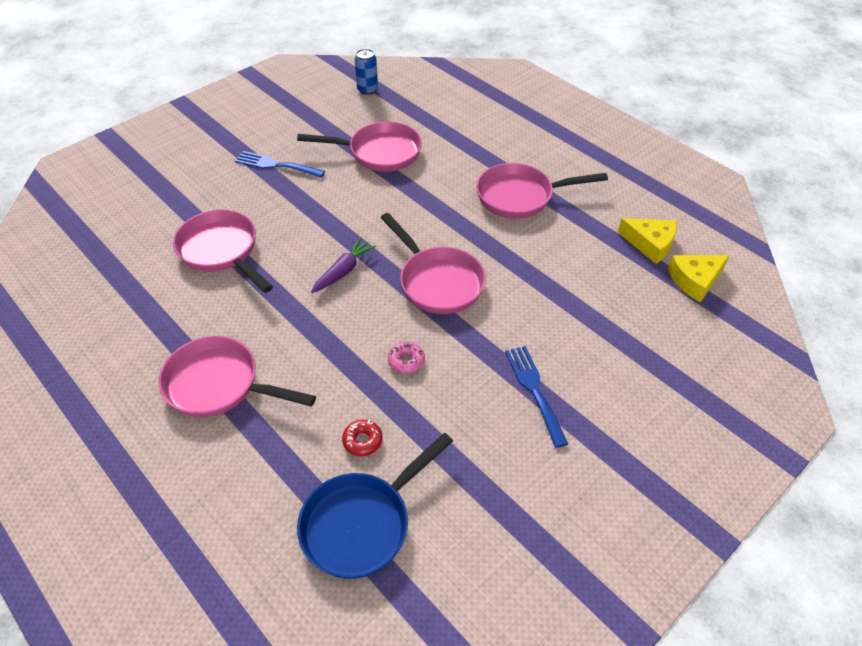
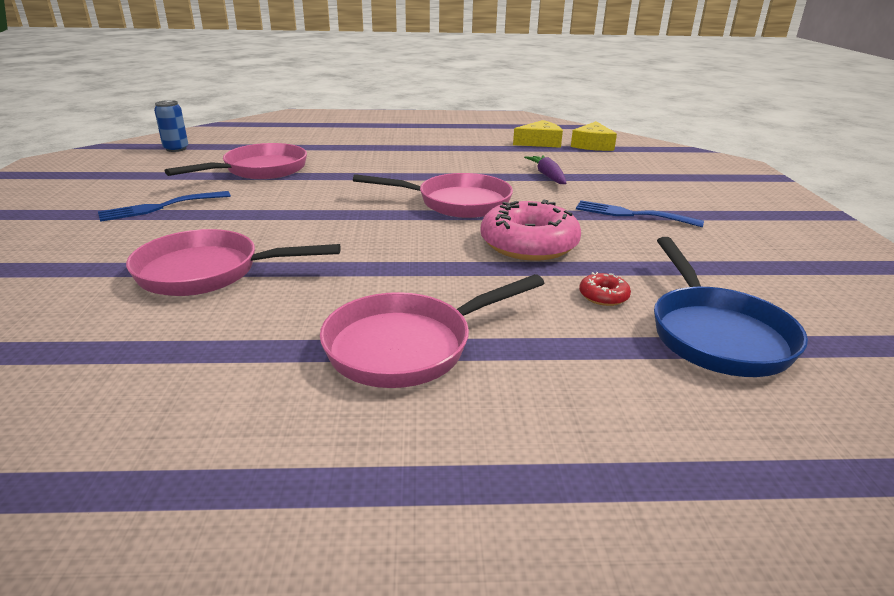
camera: 50 degrees left, 20 degrees down
(343, 271) = (369, 229): purple carrot -> purple carrot (547, 176)
(406, 361) = (529, 244): pink donut -> pink donut, size x2.32
(520, 196) = (421, 152): pink pan -> none

